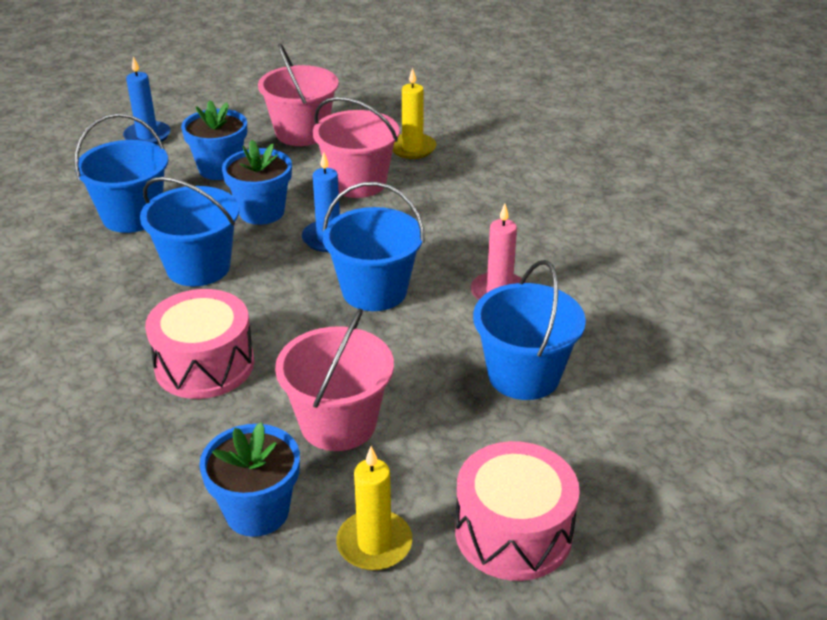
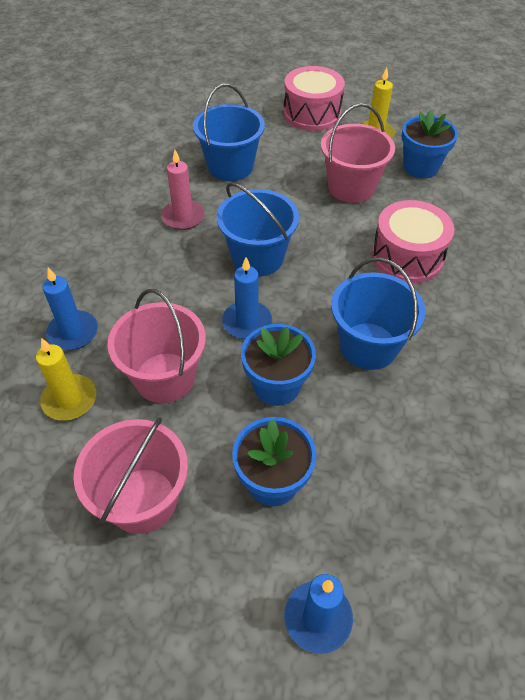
camera: 145 degrees left, 15 degrees up
(132, 216) = (398, 449): blue bucket -> none
(466, 176) = (73, 332): none -> blue candle

